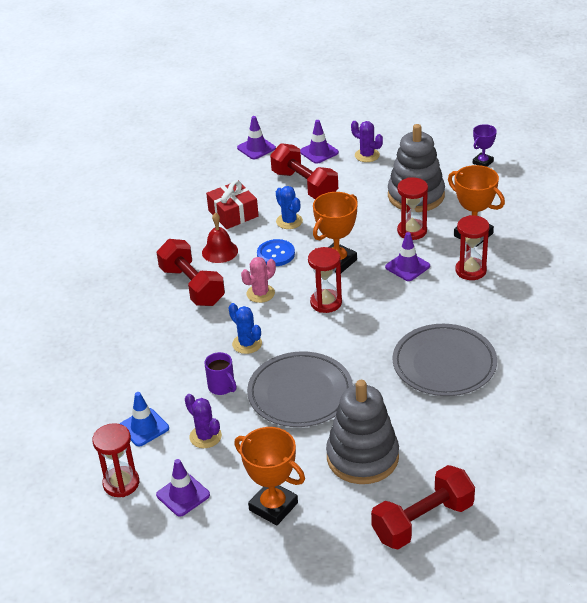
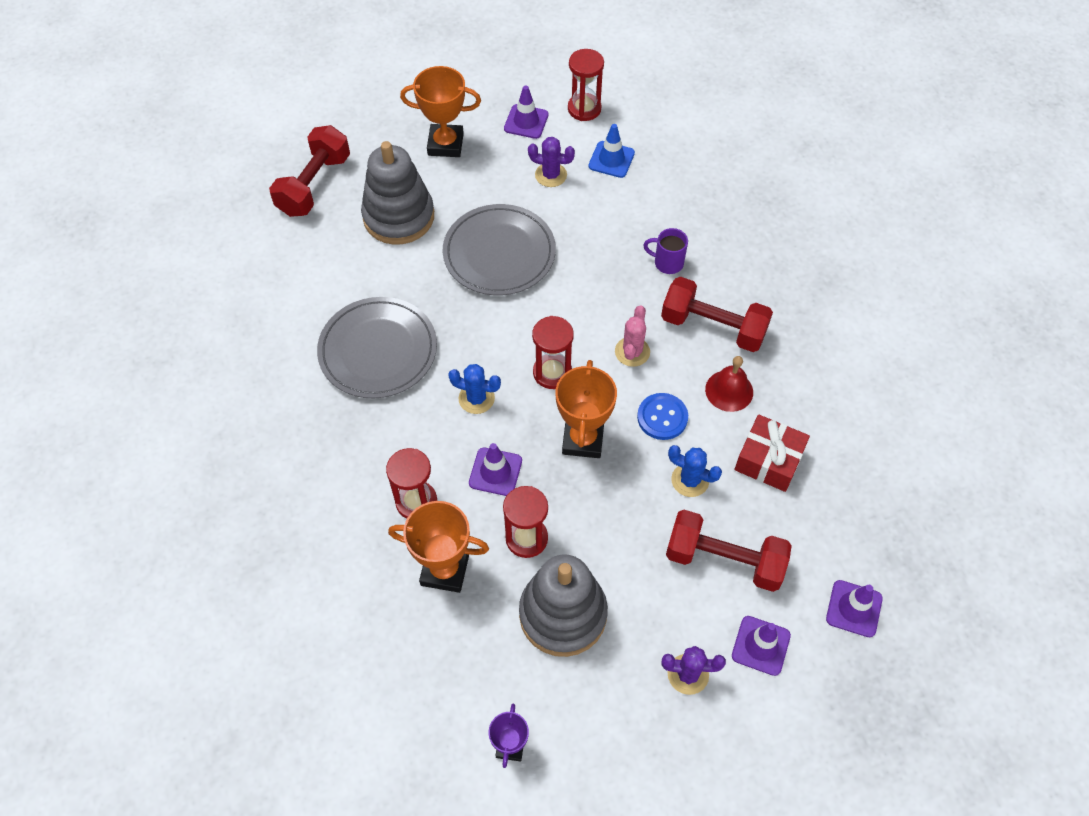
camera: 145 degrees right, 20 degrees up
(222, 387) = (577, 226): purple mug -> purple mug (667, 263)
(247, 344) = (593, 283): blue cactus -> blue cactus (476, 398)

